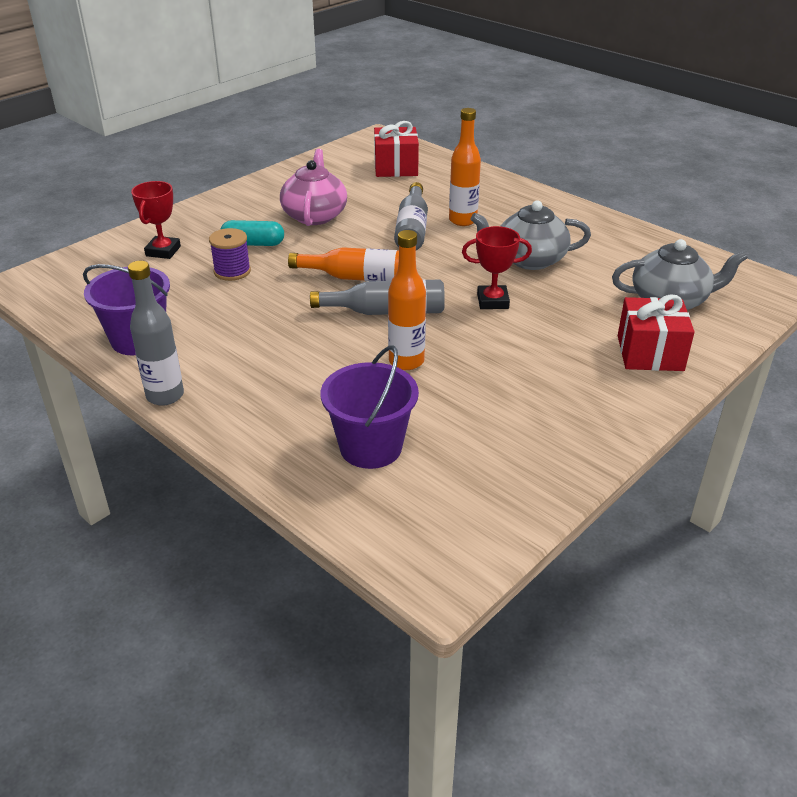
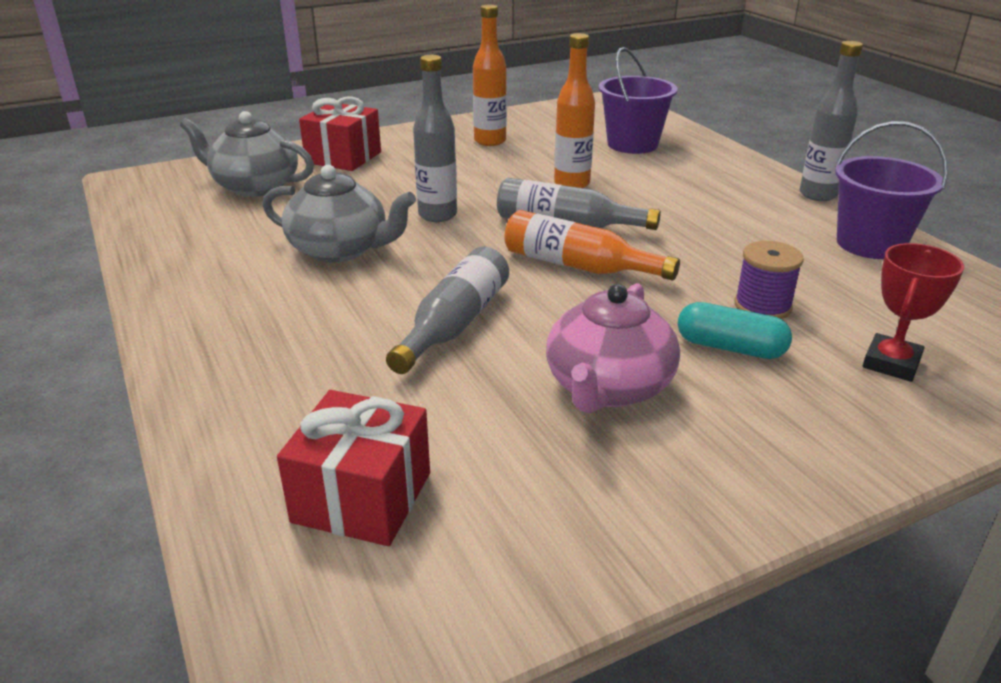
camera: 160 degrees left, 5 degrees down
(462, 220) = (361, 324): orange bottle -> orange bottle (490, 141)
(492, 301) = (437, 215): red trophy -> grey bottle

